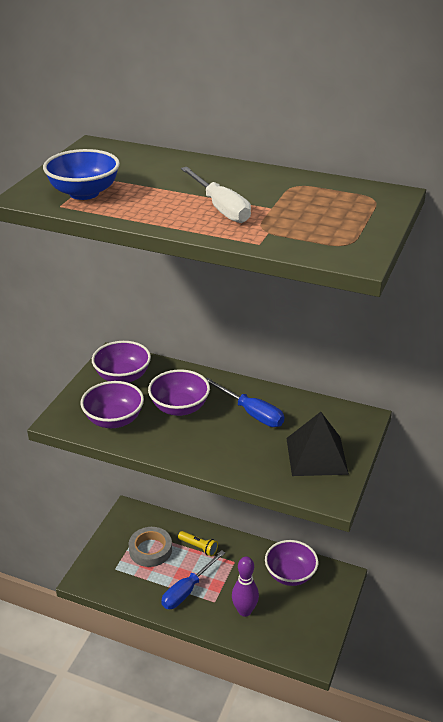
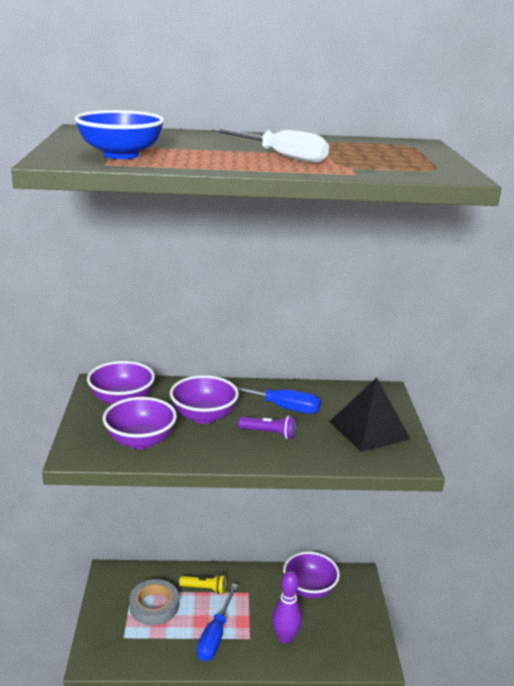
camera: 25 degrees left, 10 degrees down
(223, 438) = (269, 433): none -> purple flashlight

